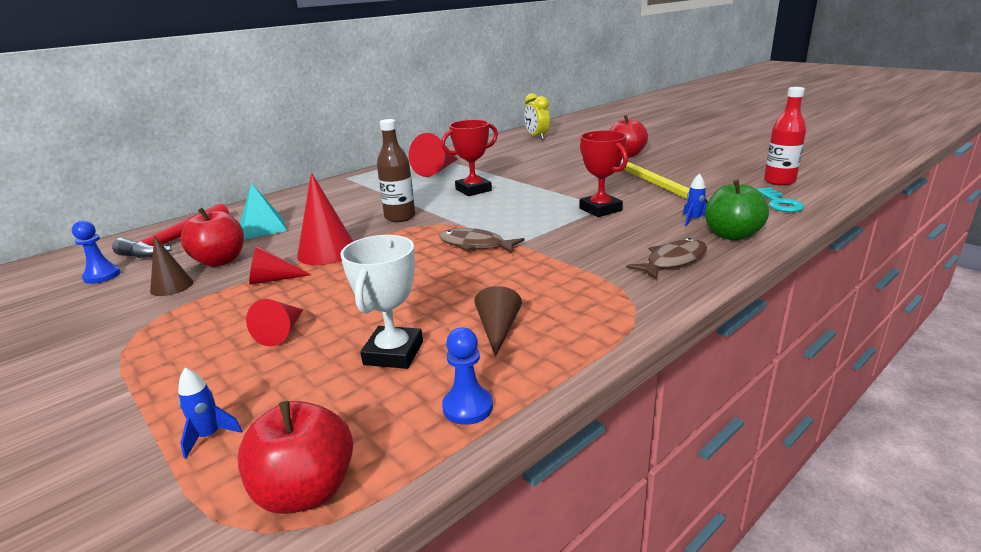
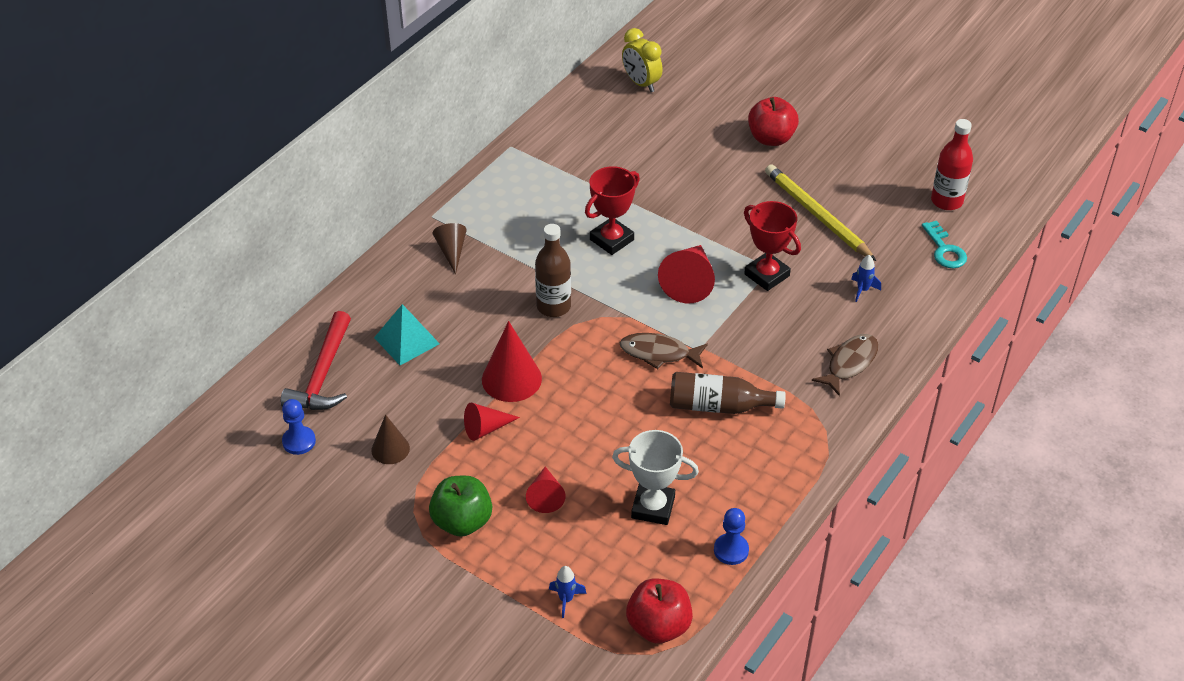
camera: 15 degrees left, 20 degrees up
(220, 261) = (407, 405): red apple -> none
(393, 353) = (653, 507): white trophy -> white trophy turned 75 degrees counterclockwise
(436, 170) = (543, 190): red cone -> red cone (689, 282)
(498, 330) = (724, 471): brown cone -> brown cone (451, 251)
(517, 280) = (718, 406): none -> brown bottle
(732, 235) = (899, 315): green apple -> green apple (462, 521)

